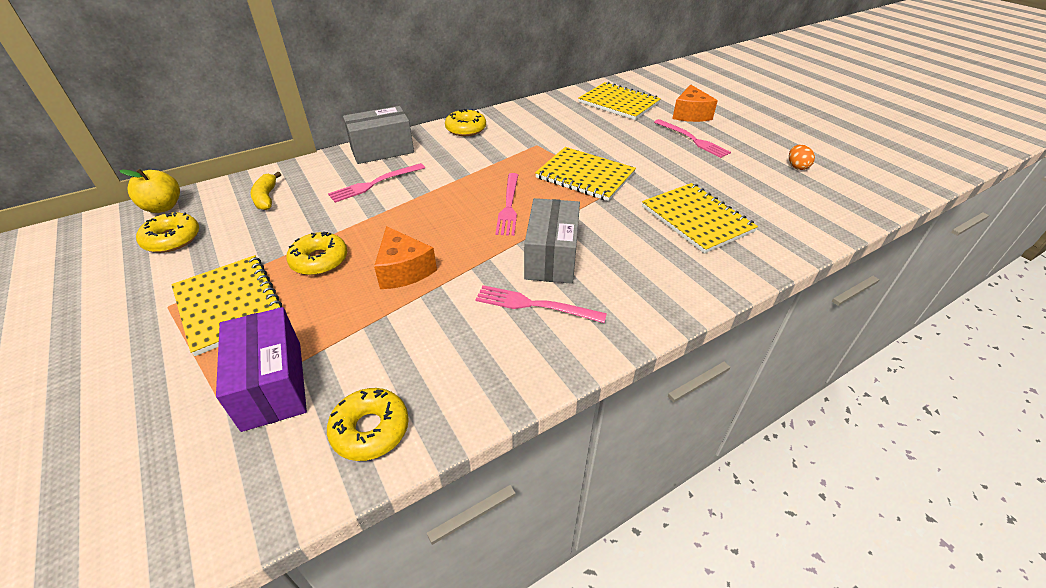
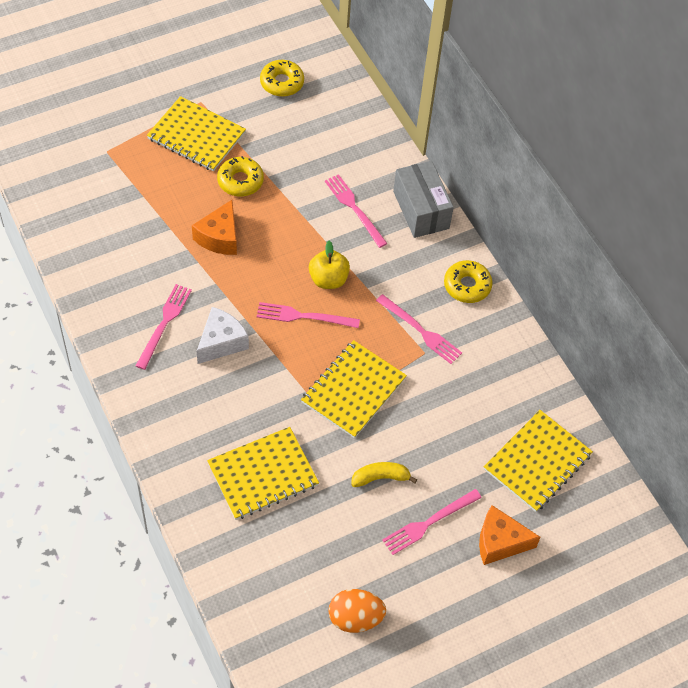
camera: 90 degrees right, 15 degrees up
(163, 207) = (329, 64): yellow apple -> yellow apple (328, 279)
(229, 305) = (196, 136): yellow notebook -> yellow notebook turned 60 degrees clockwise
(266, 198) = (337, 131): yellow banana -> yellow banana (380, 477)
(272, 384) = (117, 173): purple box -> none
(370, 429) = (72, 227): yellow donut -> none
(404, 270) = (219, 237): orange cheese -> orange cheese turned 45 degrees counterclockwise
(514, 147) = (420, 331): none -> pink fork
(551, 257) = (221, 342): grey box -> white cheese
(797, 166) = (355, 618): orange egg -> orange egg, size x1.61

